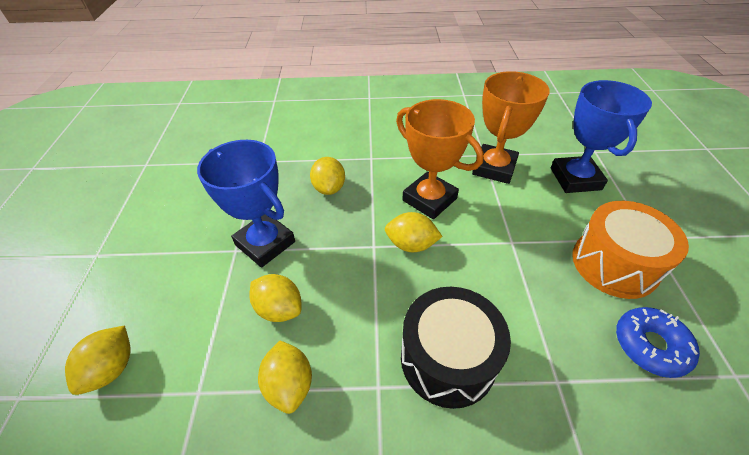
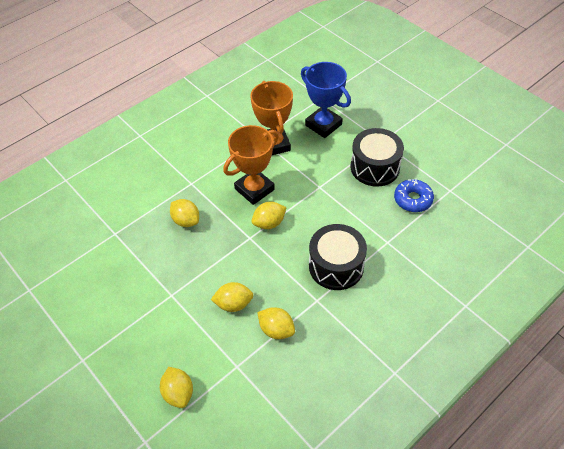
camera: 40 degrees left, 5 degrees up
(265, 243) = (185, 279): blue trophy -> none
(429, 199) = (254, 189): orange trophy -> orange trophy turned 45 degrees counterclockwise
(614, 264) = (375, 167): orange drum -> black drum

